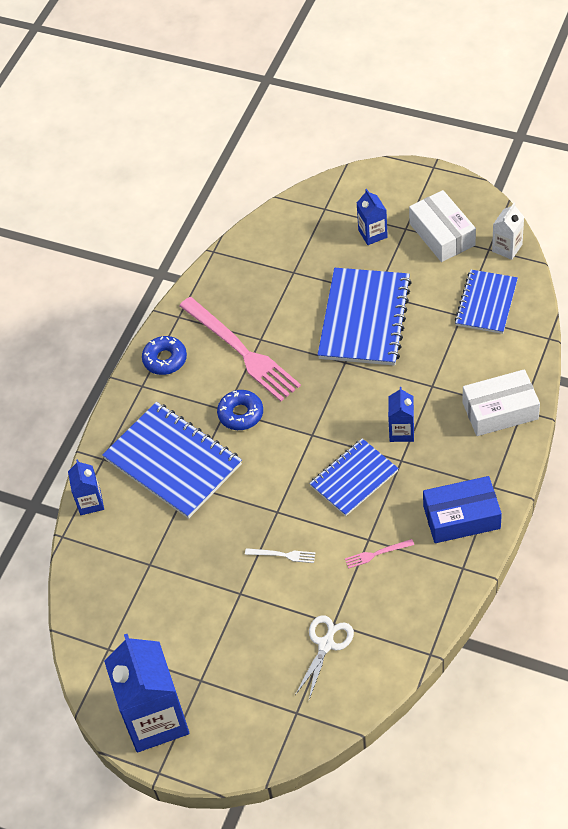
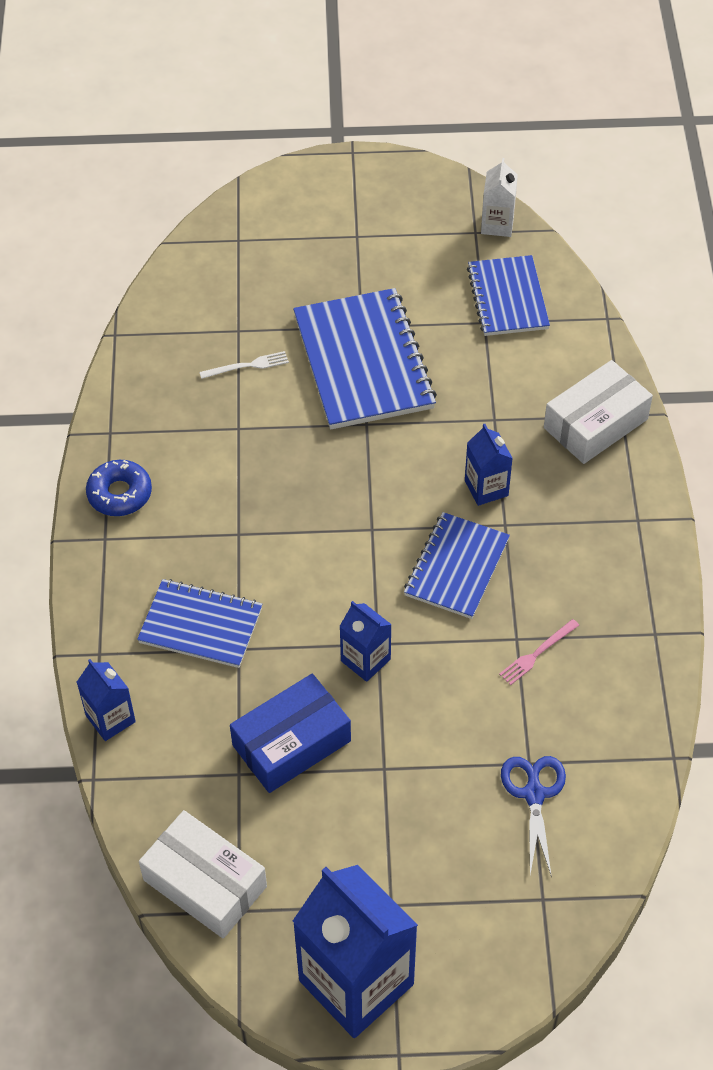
camera: 30 degrees left, 0 degrees up
(173, 462) = (200, 625): blue notebook -> blue notebook, size x0.63
(240, 414) = (262, 532): blue donut -> none
(241, 351) = (220, 451): pink fork -> none
(283, 555) = (415, 697): white fork -> white fork (247, 366)
(326, 644) = (534, 793): white scissors -> blue scissors
(372, 234) = (318, 254): blue carton -> blue carton (365, 660)
(442, 234) = (407, 230): white box -> white box (205, 883)
(461, 517) = (619, 570): blue box -> blue box (291, 743)

